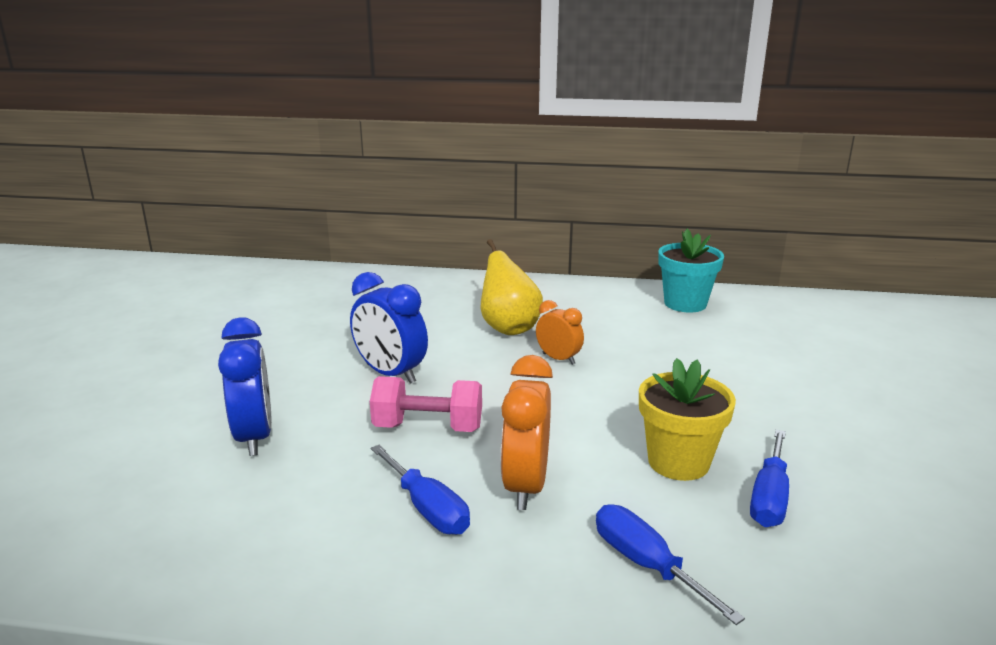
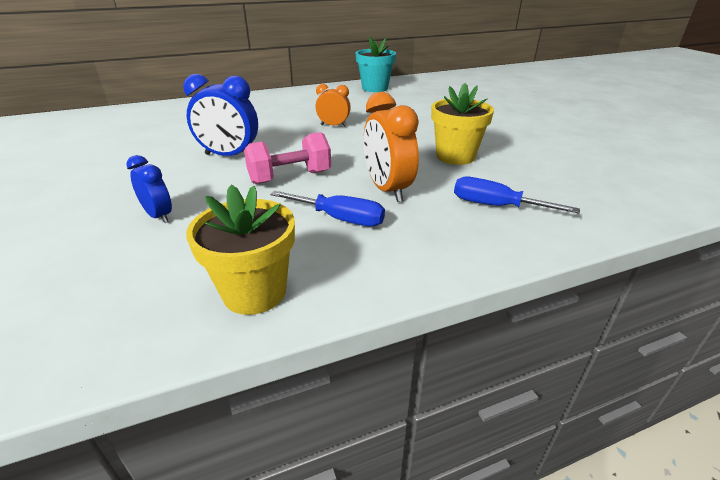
camera: 30 degrees left, 10 degrees up
(255, 436) = (159, 216): blue clock -> blue clock, size x0.60
(258, 567) = (254, 292): none -> yellow flower pot
(509, 328) = (284, 117): yellow pear -> none
(769, 497) = (515, 159): blue screwdriver -> none

